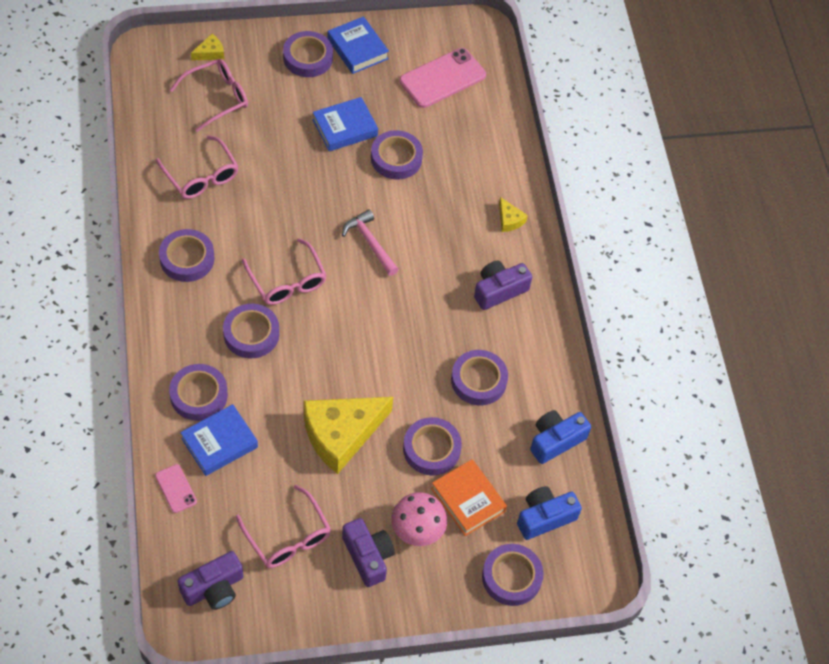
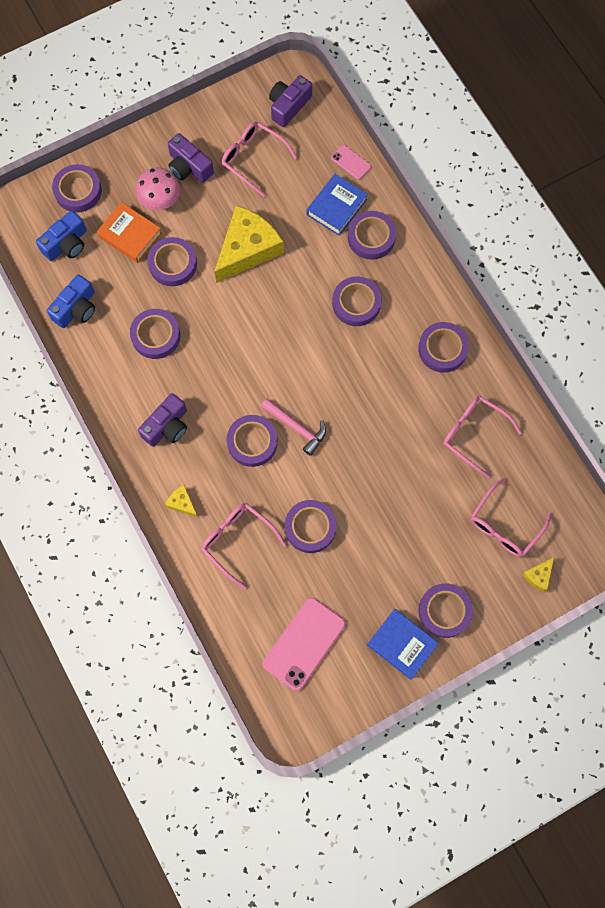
camera: 165 degrees right, 15 degrees up
(287, 281) = (350, 362): pink glasses -> pink glasses (238, 541)
(345, 128) = (372, 542): blue book -> none
(419, 246) = (252, 442): none -> purple tape

